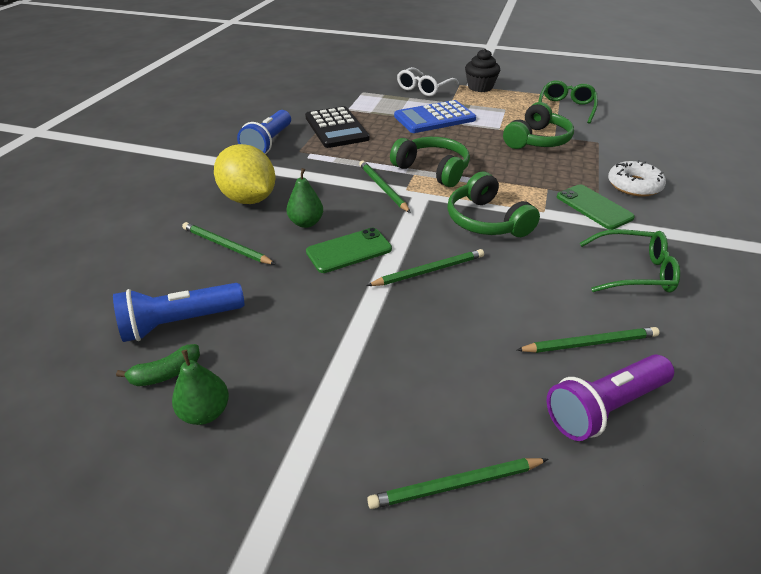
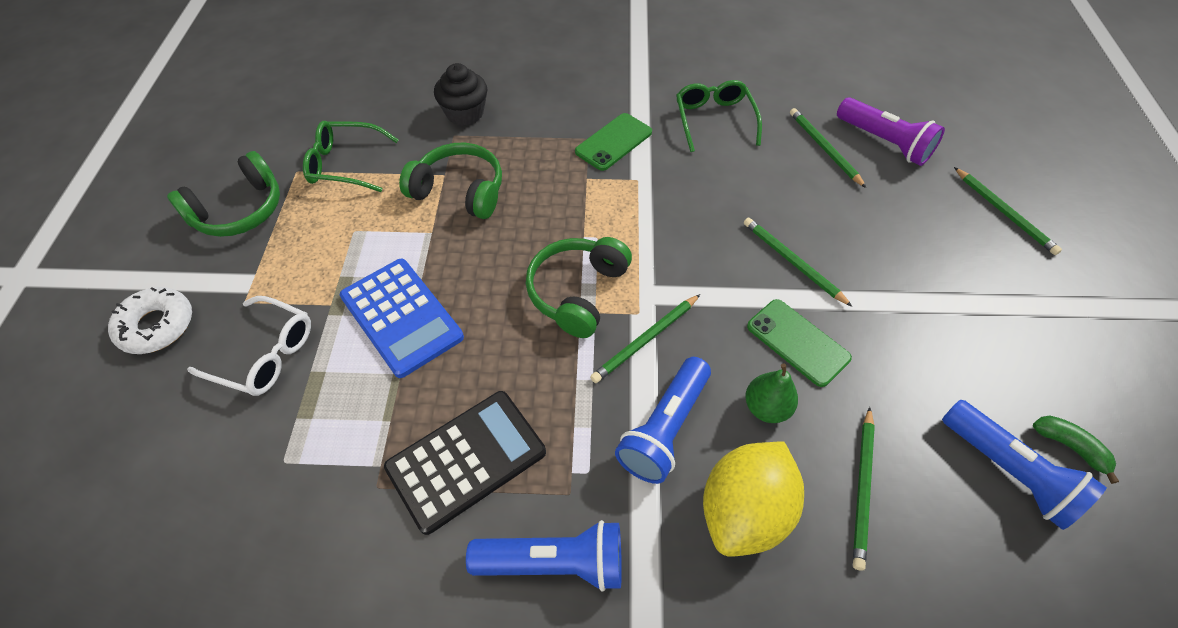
camera: 105 degrees left, 15 degrees up
(205, 412) = (1076, 389): green pear -> none
(316, 183) = (664, 429): none -> blue flashlight
(480, 87) = (260, 270): black cupcake -> black cupcake (465, 113)
(486, 221) = (678, 225): green headphones -> green headphones (239, 210)
(634, 185) = (556, 112): white donut -> white donut (157, 326)

